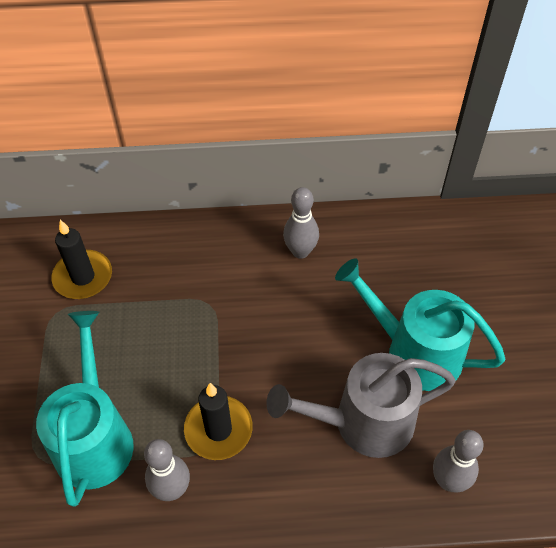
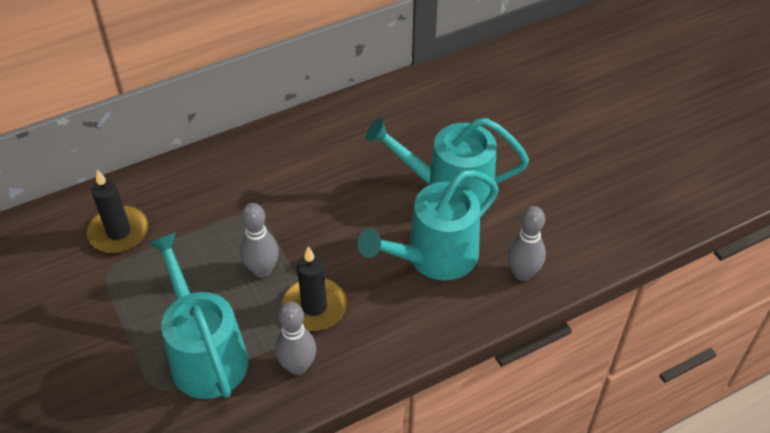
camera: 25 degrees left, 5 degrees down
(300, 251) = (313, 145): grey bowling pin -> grey bowling pin (262, 270)
(363, 422) = (434, 257): grey watering can -> turquoise watering can

